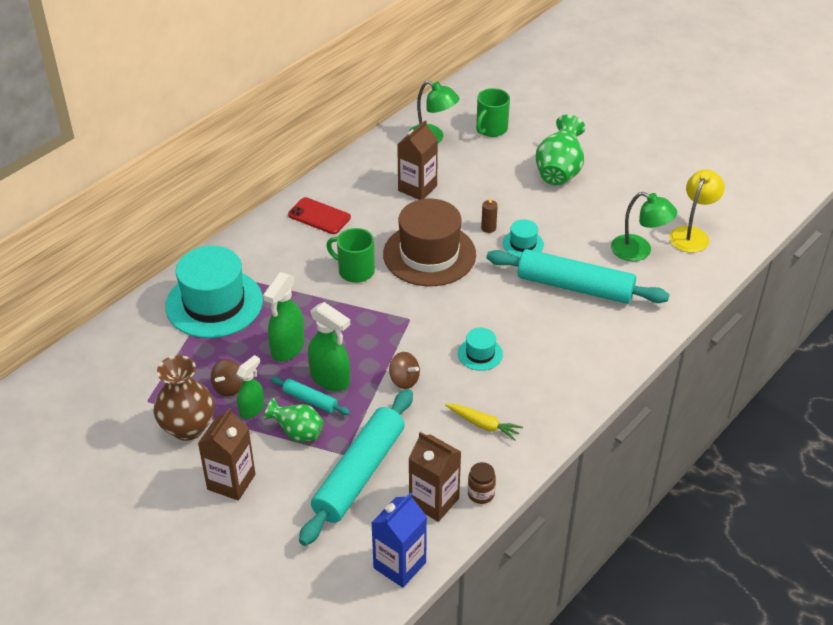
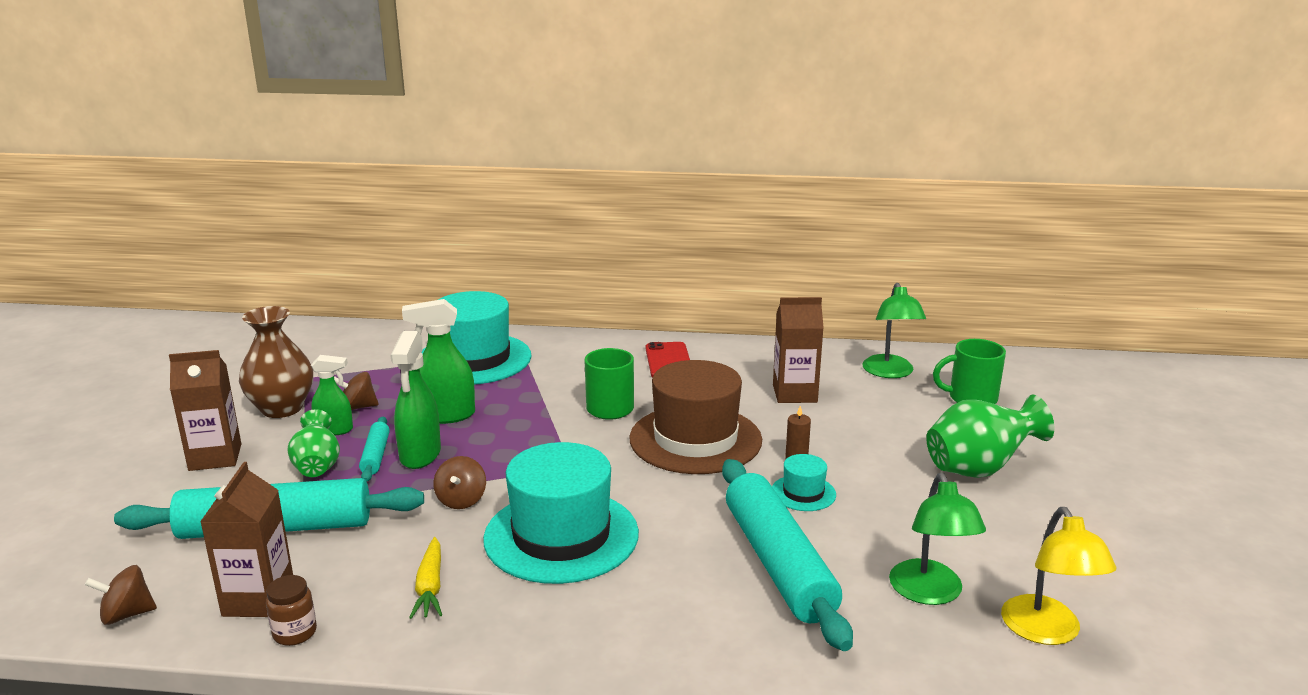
camera: 55 degrees right, 20 degrees down
(399, 565) = (127, 614): blue carton -> brown spinning top
(480, 354) = (561, 536): turquoise hat -> turquoise hat, size x2.23
(692, 234) = (1047, 632): yellow lamp -> yellow lamp turned 90 degrees clockwise

